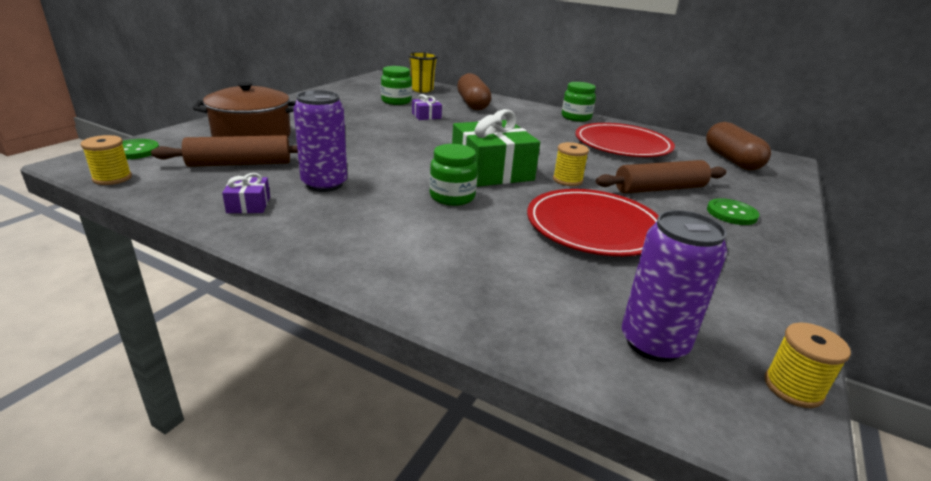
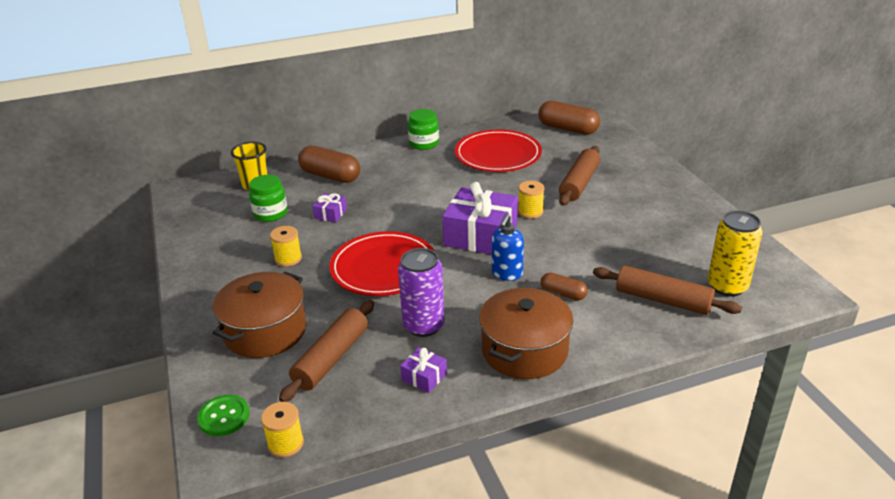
camera: 45 degrees left, 5 degrees up
(341, 239) = (524, 350): none -> brown pot
(452, 197) = (507, 274): green jar -> blue soap dispenser
(463, 233) = (563, 294): none -> brown capsule
(491, 170) = (480, 235): green gift -> purple gift
(544, 299) = (663, 300): none -> brown rolling pin
(594, 227) = (603, 238): red plate -> red plate (383, 267)
(653, 343) = (727, 286): purple can -> yellow can
(731, 213) = (634, 179): green button -> none
(793, 388) = (785, 267): yellow spool -> yellow spool (288, 259)

